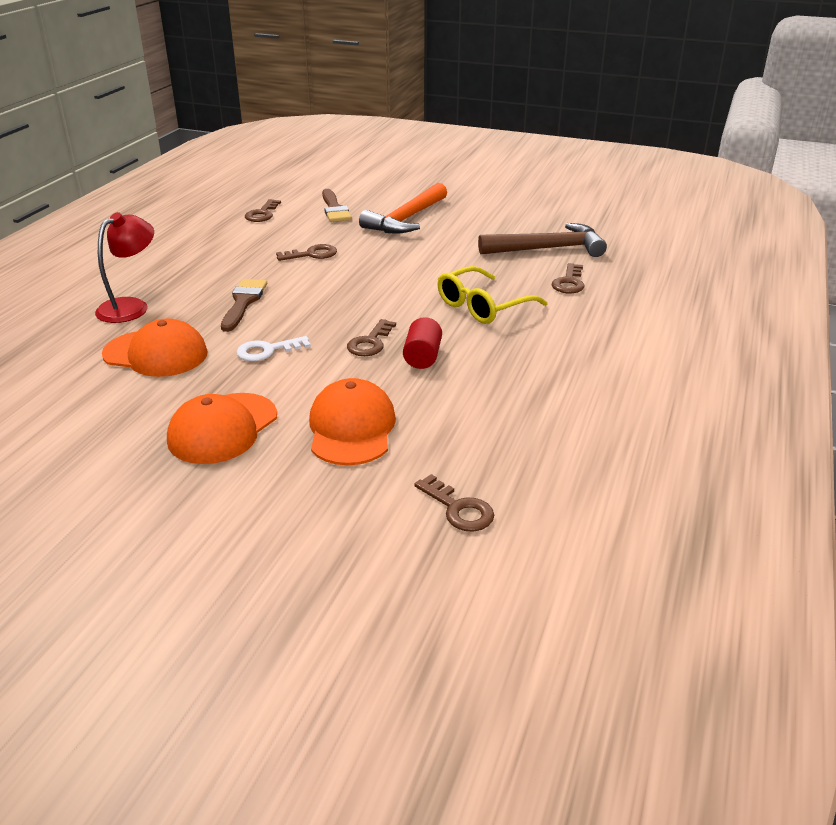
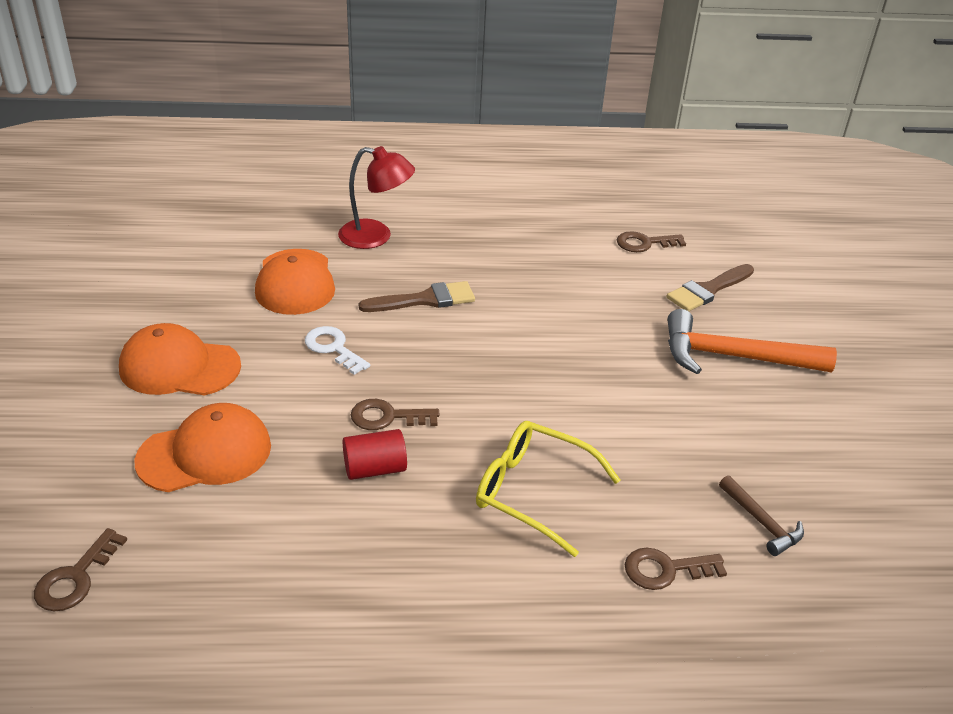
camera: 65 degrees right, 5 degrees up
(311, 254) = (570, 310): brown key -> none
(548, 249) = (762, 522): brown hammer -> brown hammer, size x0.50

